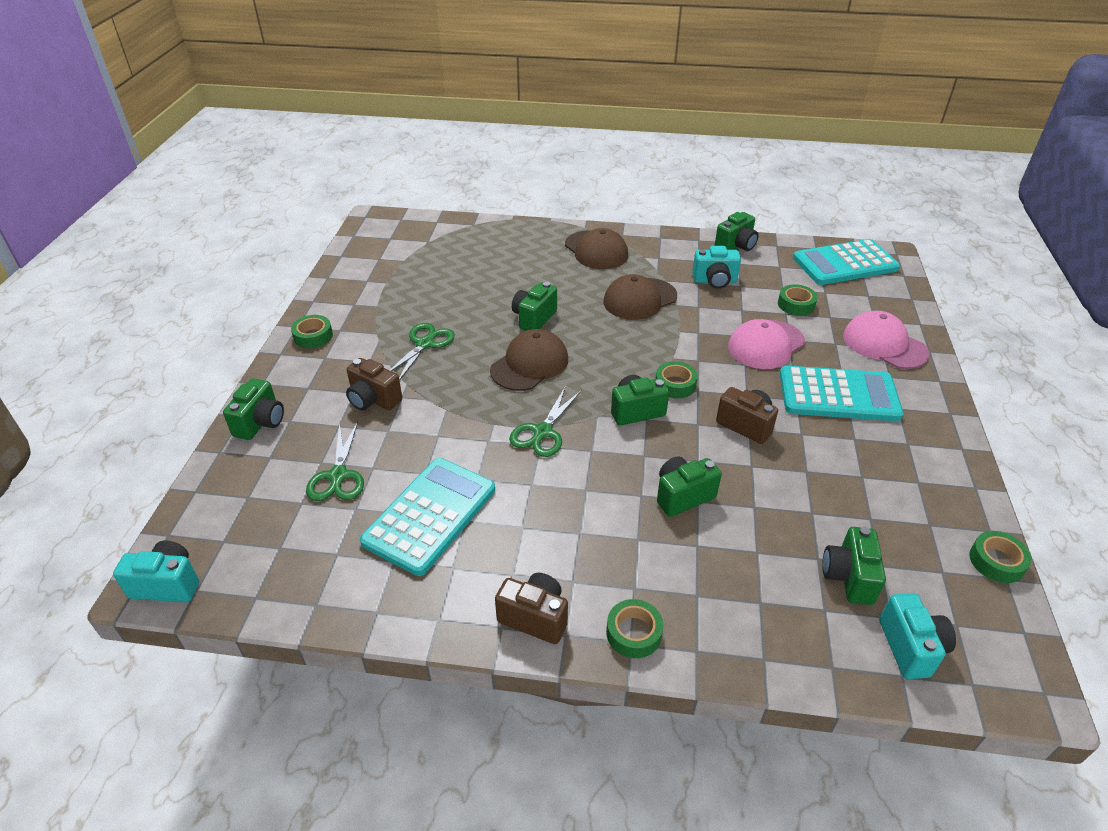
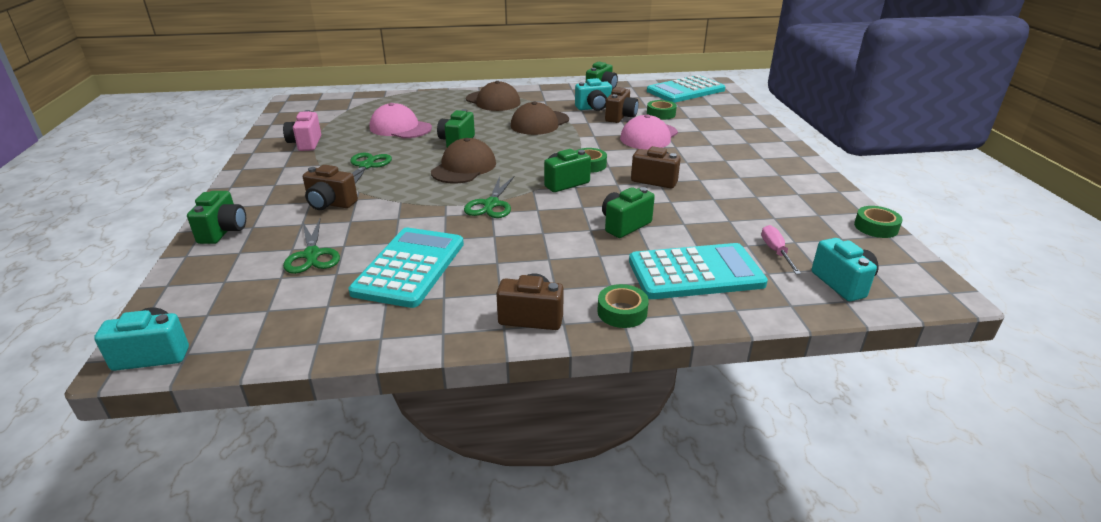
camera: 15 degrees left, 10 degrees down
(313, 336) = (259, 173): green tape -> none
(370, 295) = (305, 144): none -> pink camera
(742, 303) = (620, 117): none -> brown camera
(838, 395) = (716, 156): turquoise calculator -> turquoise calculator (695, 273)
(848, 577) = (776, 252): green camera -> pink screwdriver
(884, 344) = (735, 127): pink cap -> pink cap (400, 128)

